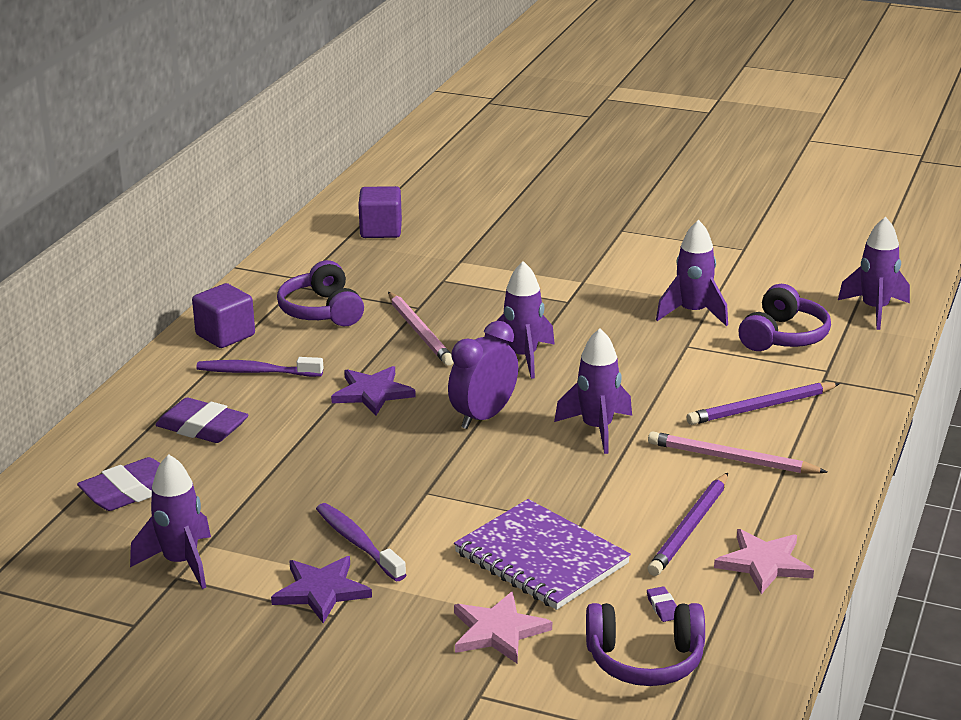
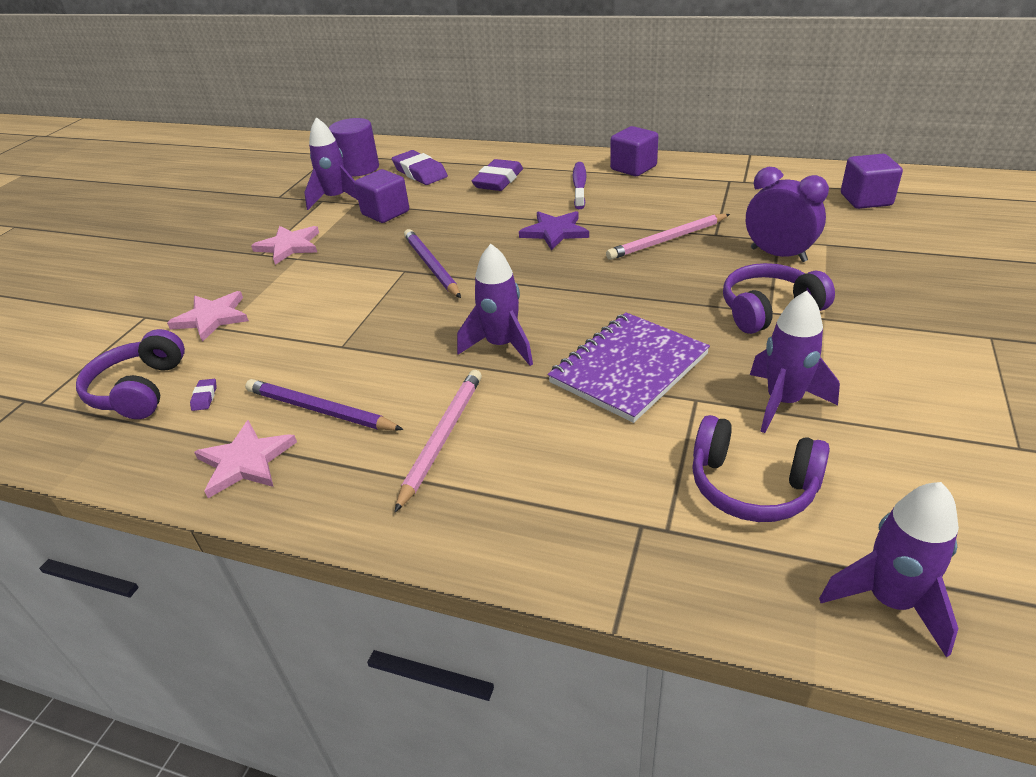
camera: 90 degrees right, 10 degrees up
(70, 551) = (359, 168): none -> purple cylinder
(255, 515) = (385, 213): none -> purple cube
(321, 591) = (289, 246): purple star -> pink star
(322, 311) = (688, 195): purple headphones -> purple headphones (769, 310)
(357, 543) = (342, 251): purple toothbrush -> none
(483, 417) = (520, 284): purple clock -> purple clock (778, 255)
(523, 357) = (634, 295): purple rocket -> none
(541, 558) = (297, 329): purple notebook -> purple notebook (628, 368)
(663, 607) = (205, 397): purple eraser -> purple eraser turned 75 degrees counterclockwise
(761, 407) = (556, 462): purple pencil -> purple pencil (431, 266)

